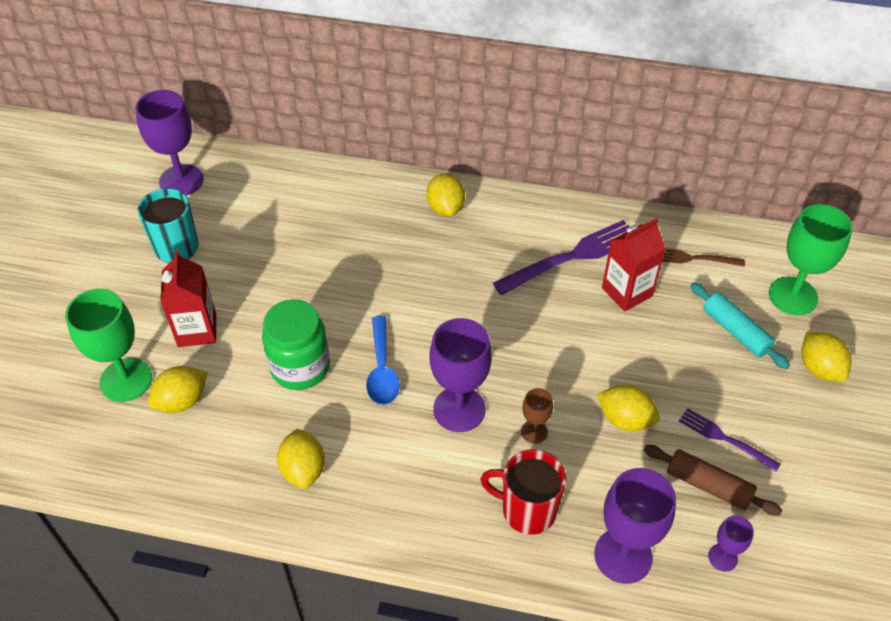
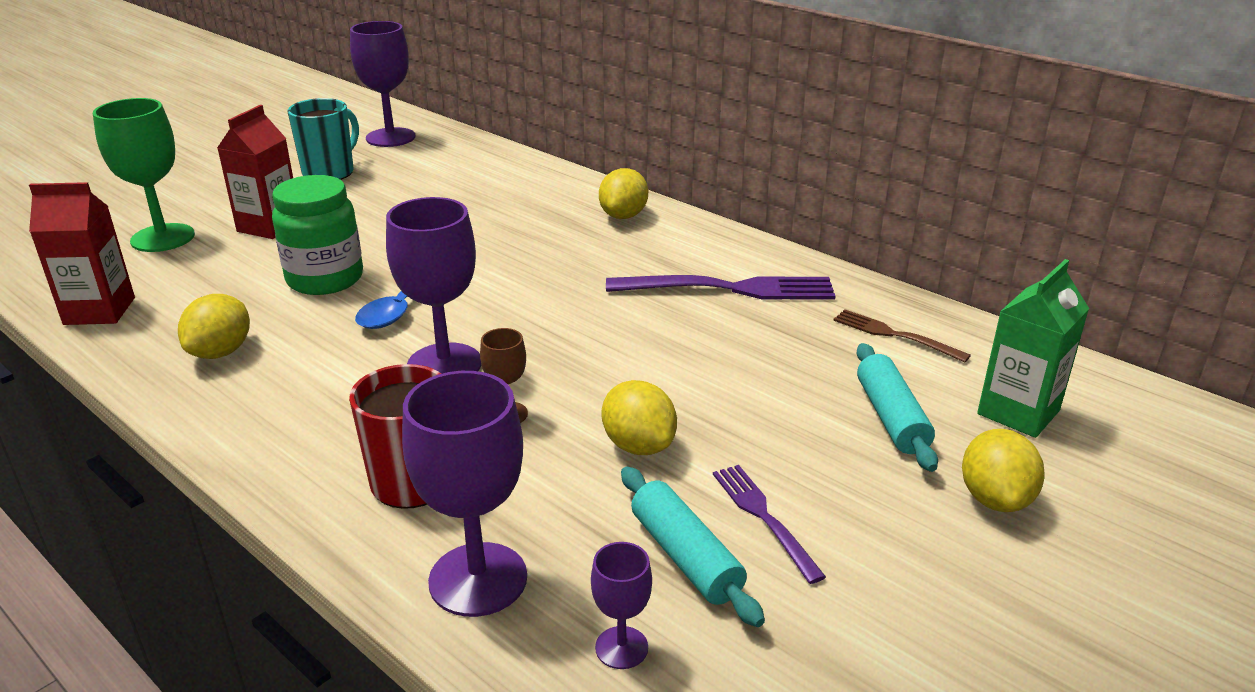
camera: 30 degrees right, 20 degrees down
(182, 401) = (187, 266): yellow lemon -> none
(627, 292) = (769, 336): red carton -> red carton (99, 311)
(708, 485) = (685, 556): brown rolling pin -> turquoise rolling pin
(793, 296) = (1018, 412): green goblet -> green carton

